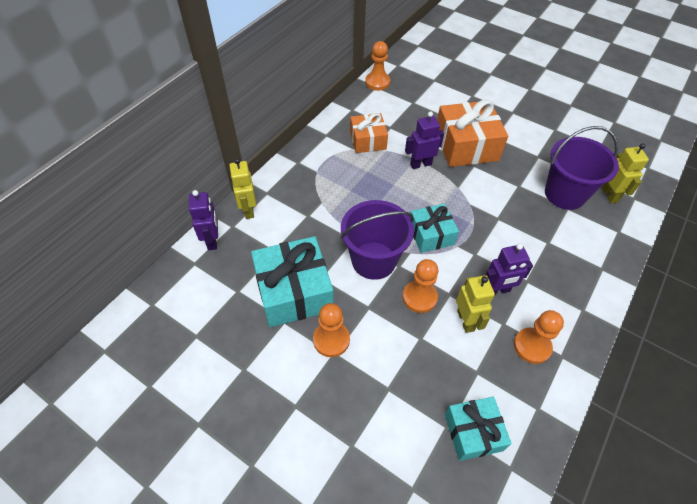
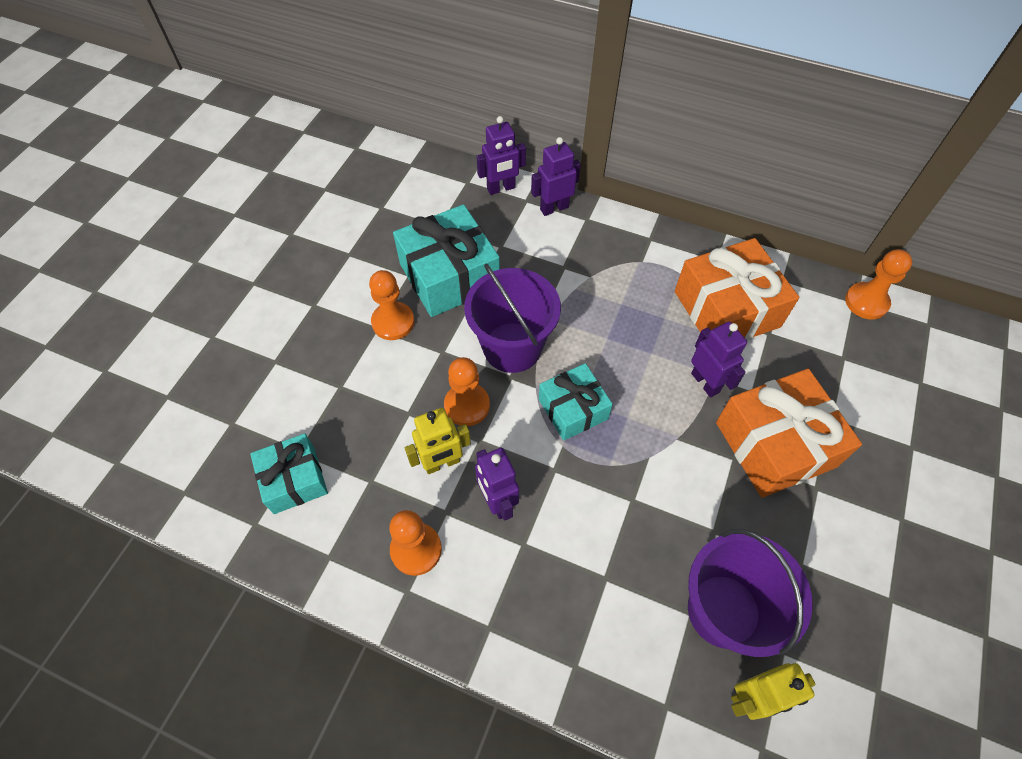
camera: 80 degrees right, 5 degrees up
(248, 210) = (554, 208): yellow robot -> purple robot
(368, 140) = (726, 309): orange gift -> orange gift, size x1.64

